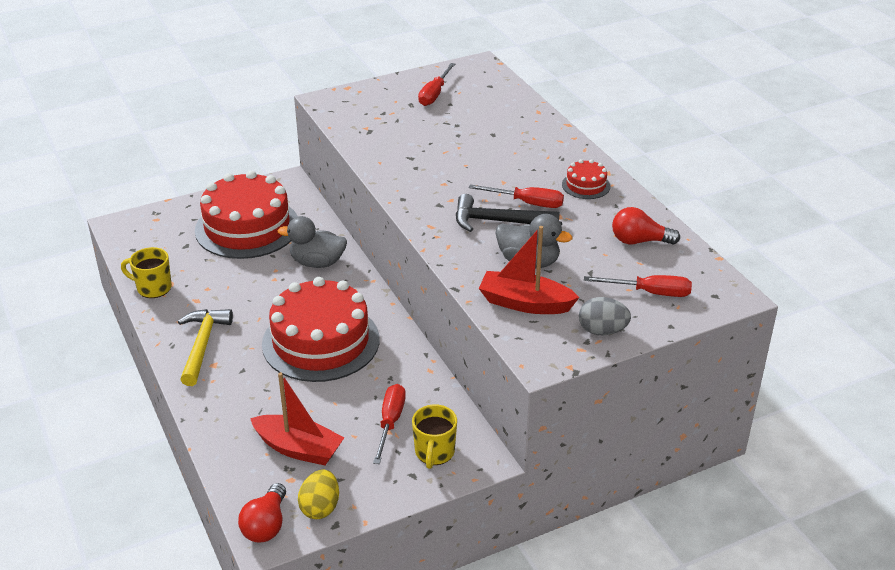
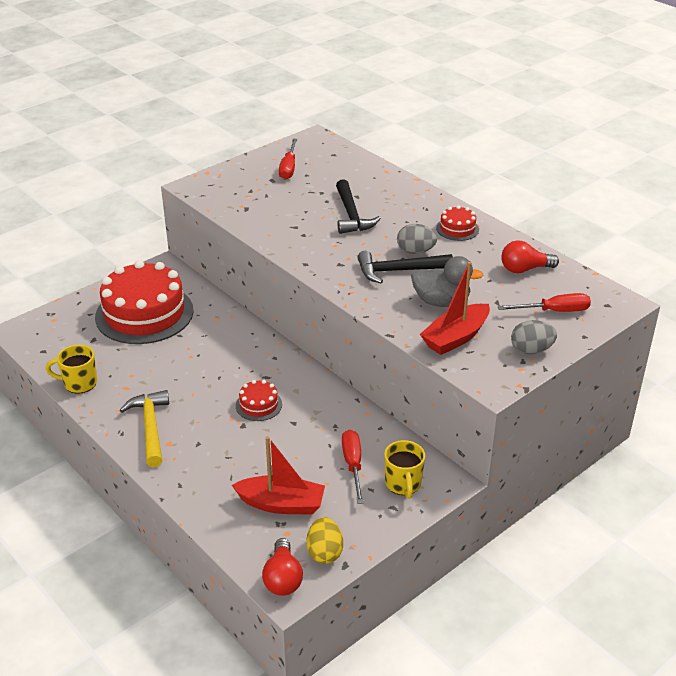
camera: 15 degrees left, 0 degrees up
(317, 263) = (224, 335): grey duck -> none
(321, 342) = (259, 405): red cake -> red cake, size x0.43
(477, 154) = (351, 215): none -> black hammer
(525, 303) = (455, 337): red boat -> red boat turned 45 degrees counterclockwise
(527, 203) = (415, 251): red screwdriver -> grey egg

